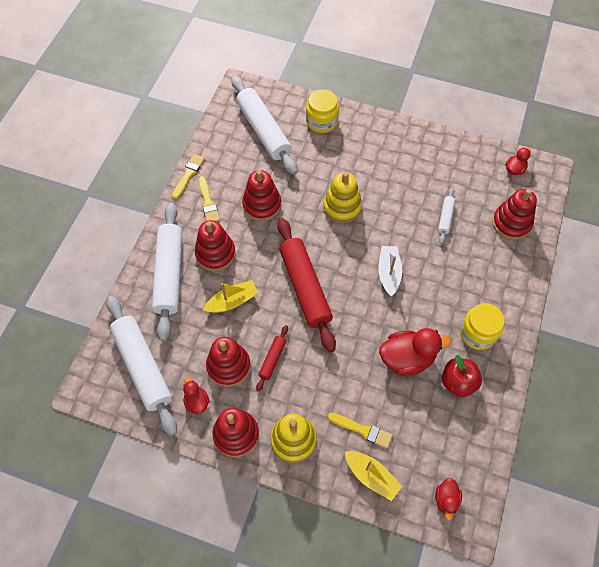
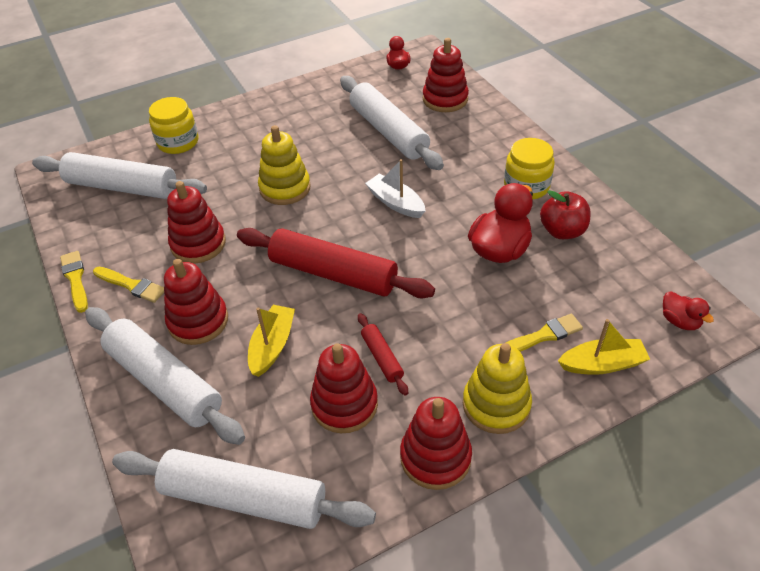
camera: 45 degrees left, 15 degrees down
(196, 401) = (353, 470): red duck -> none
(445, 218) = (388, 131): white rolling pin -> white rolling pin, size x2.18

